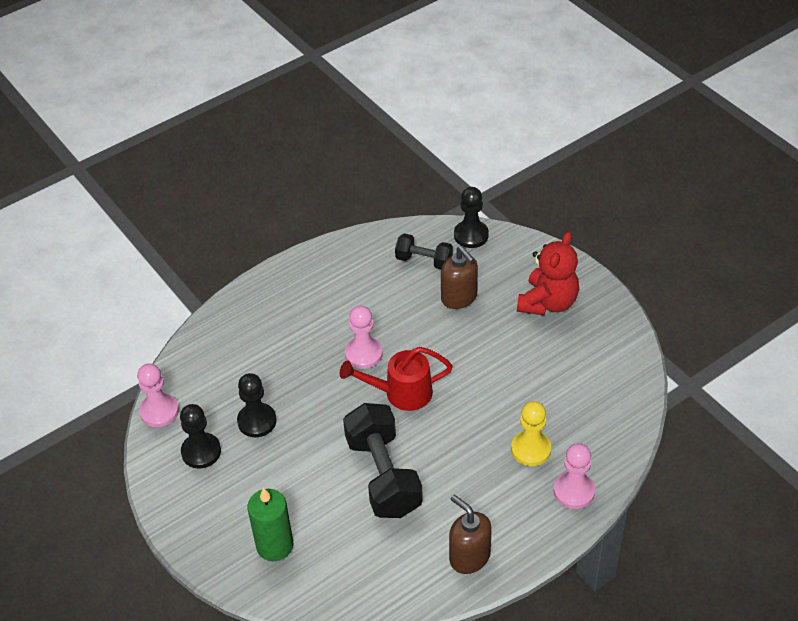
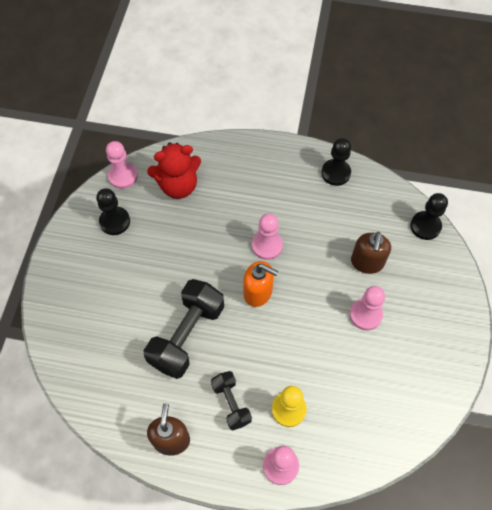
camera: 45 degrees right, 15 degrees up
(257, 421) = (162, 231): black pawn -> black pawn (336, 173)
(275, 545) = (84, 317): green candle -> none
(401, 393) = (258, 292): red watering can -> orange soap dispenser
(424, 261) = (375, 217): black dumbbell -> black dumbbell (231, 403)
(504, 334) = (365, 315): none -> pink pawn
(548, 302) = (420, 320): red teddy bear -> red teddy bear (178, 185)

